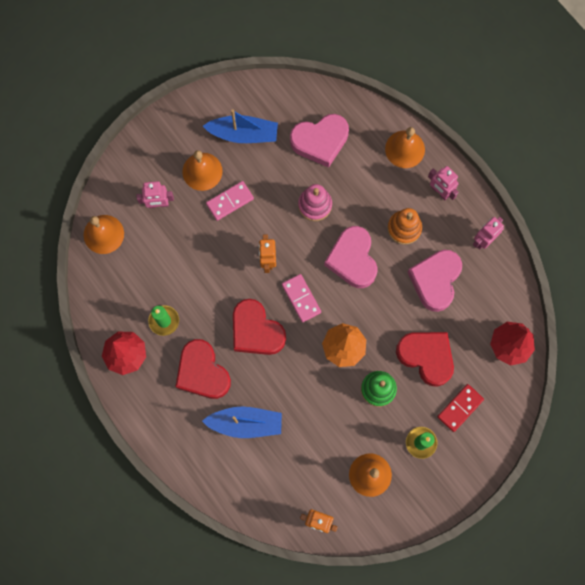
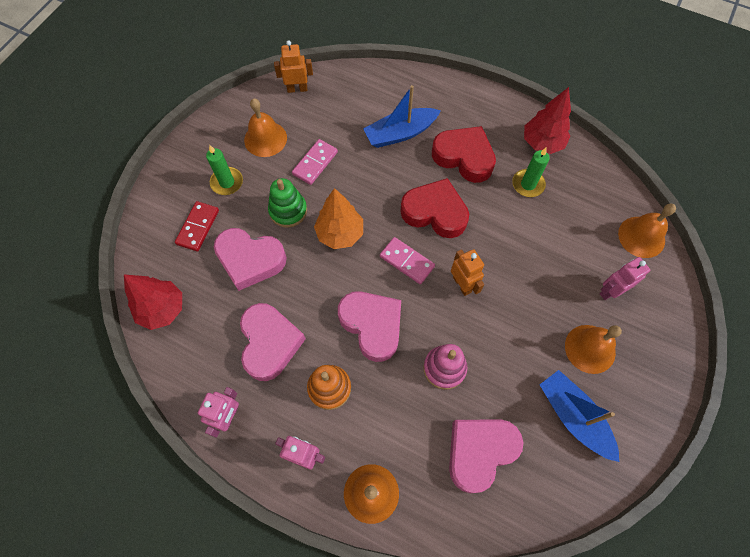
camera: 155 degrees right, 10 degrees down
(230, 201) = (539, 329): pink domino -> pink domino (315, 163)
(243, 134) = (573, 417): blue boat -> blue boat turned 75 degrees clockwise
(426, 357) = (250, 260): red heart -> pink heart

